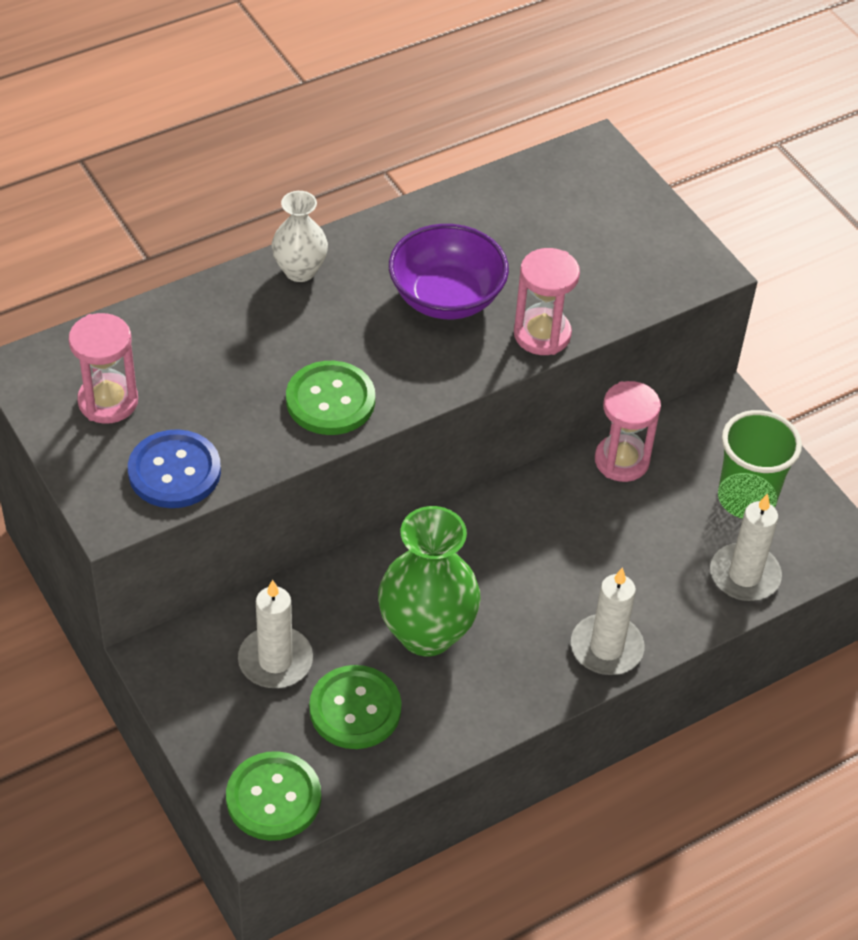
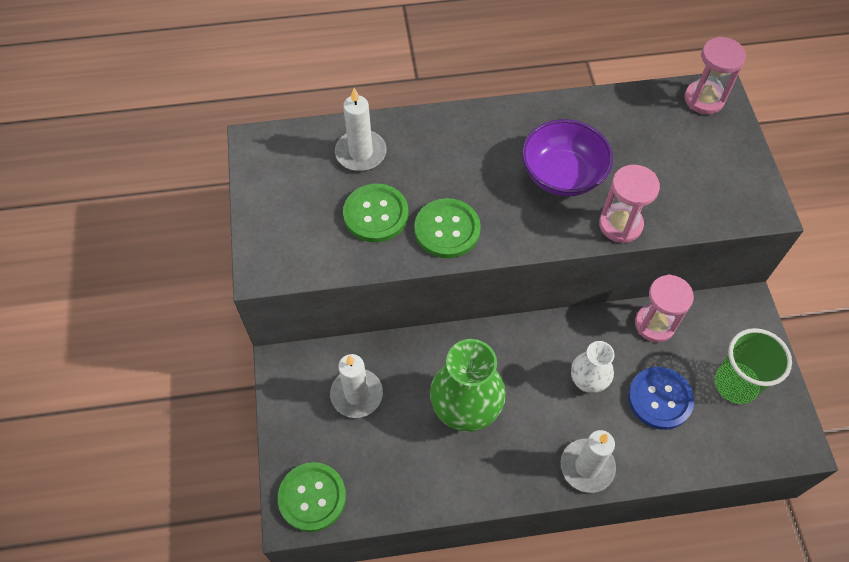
camera: 25 degrees right, 10 degrees up
(108, 401) = (298, 184): pink hourglass -> pink hourglass (704, 99)
(174, 471) = (318, 250): blue button -> blue button (660, 399)
(300, 271) = (468, 125): white vase -> white vase (587, 381)
(355, 709) = (393, 450): green button -> green button (376, 214)
(744, 575) = (711, 445): white candle -> white candle (361, 153)

